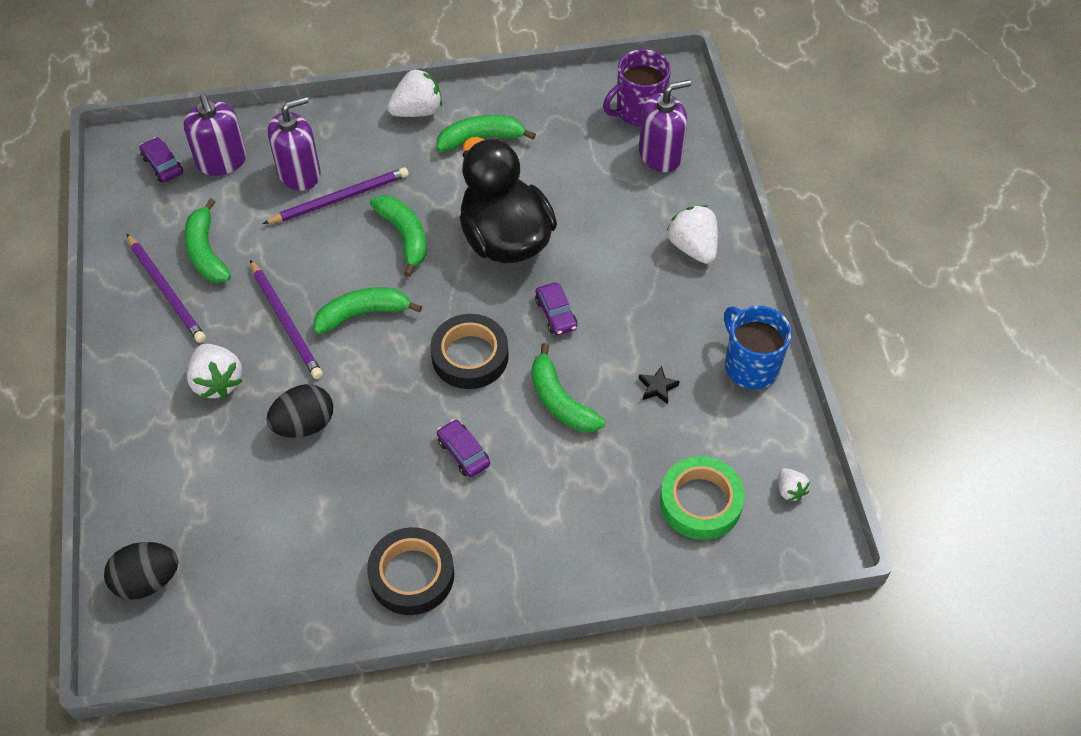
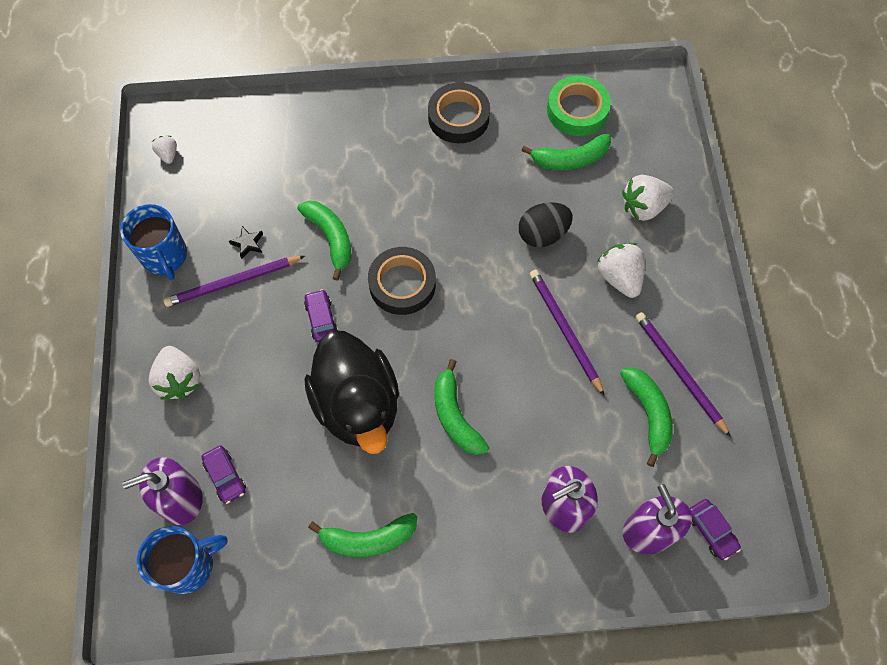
camera: 175 degrees left, 10 degrees up
(147, 581) = (649, 127): black egg -> none
(340, 198) = (520, 468): purple pencil -> purple pencil (233, 282)
(363, 314) = (495, 333): green banana -> green banana (570, 159)
(417, 111) = (436, 588): white strawberry -> white strawberry (643, 207)
(463, 453) = (414, 202): purple car -> purple car (225, 476)
(638, 111) = (189, 565): purple mug -> blue mug
(700, 502) = (238, 151): green tape -> green tape (577, 110)

